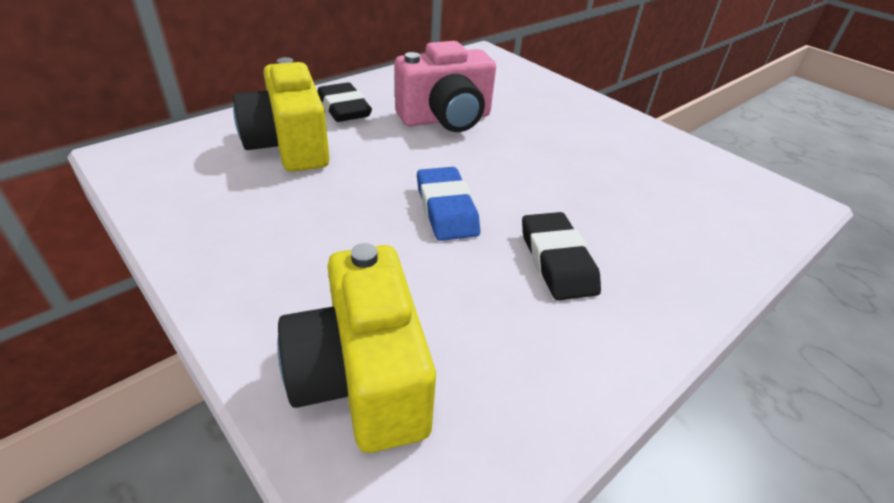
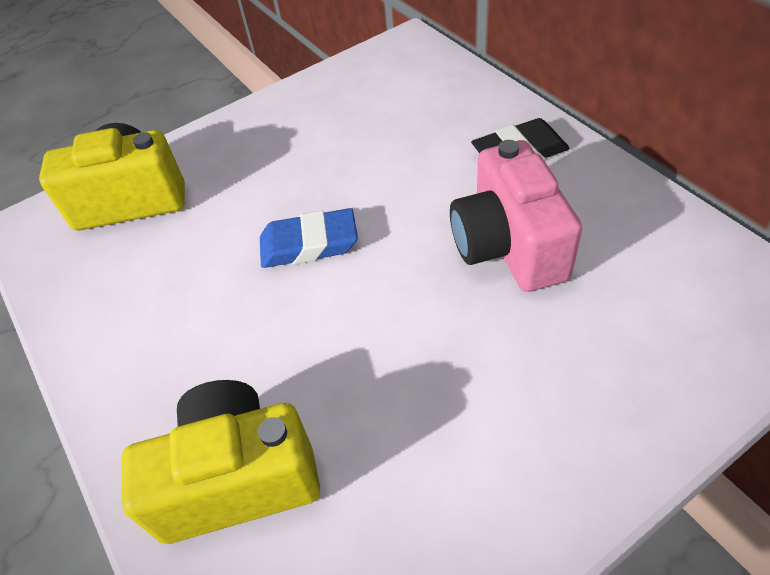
camera: 105 degrees right, 10 degrees up
(289, 146) = (427, 124): yellow camera -> yellow camera (237, 478)
(557, 261) = (212, 329): black eraser -> none

